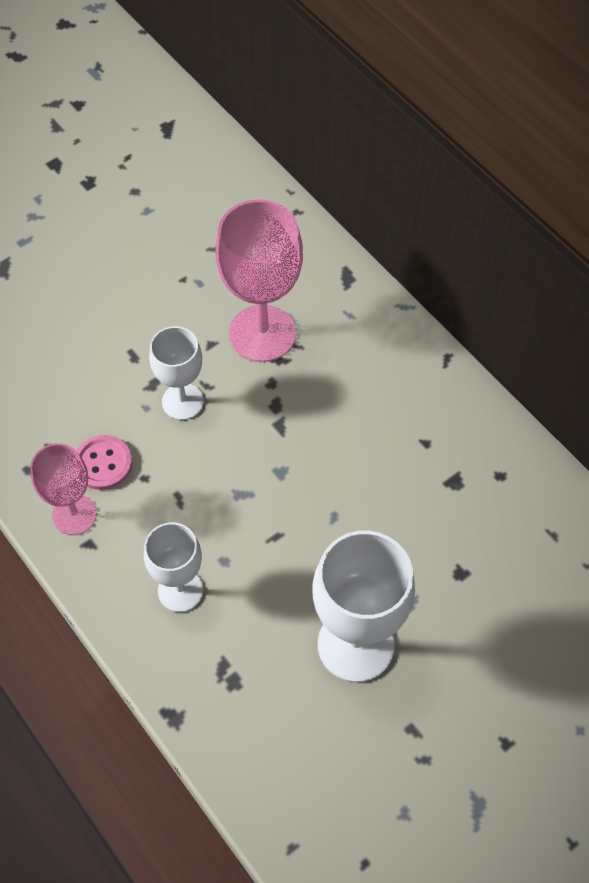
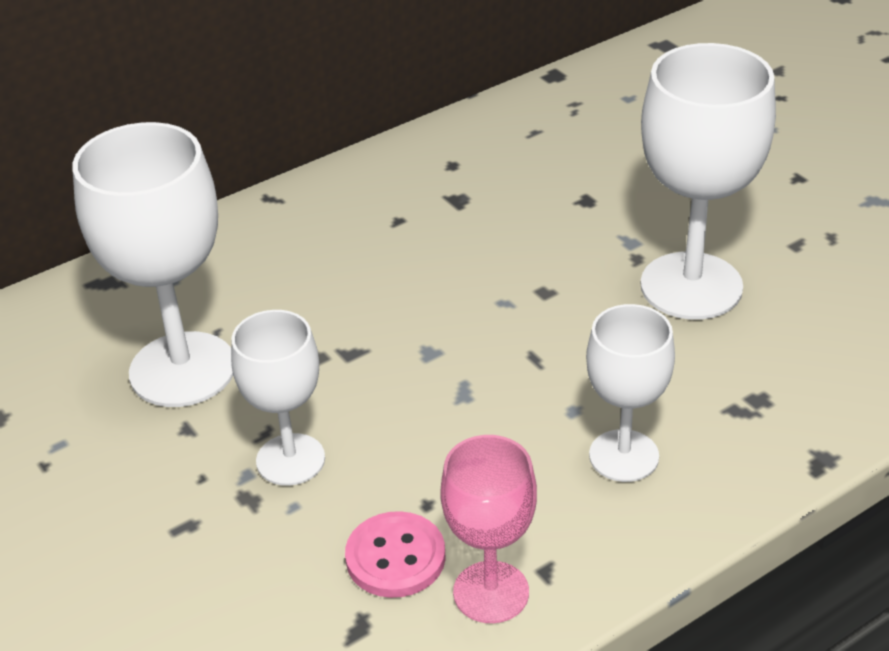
camera: 85 degrees left, 20 degrees down
(262, 333) = (182, 370): pink goblet -> white goblet

